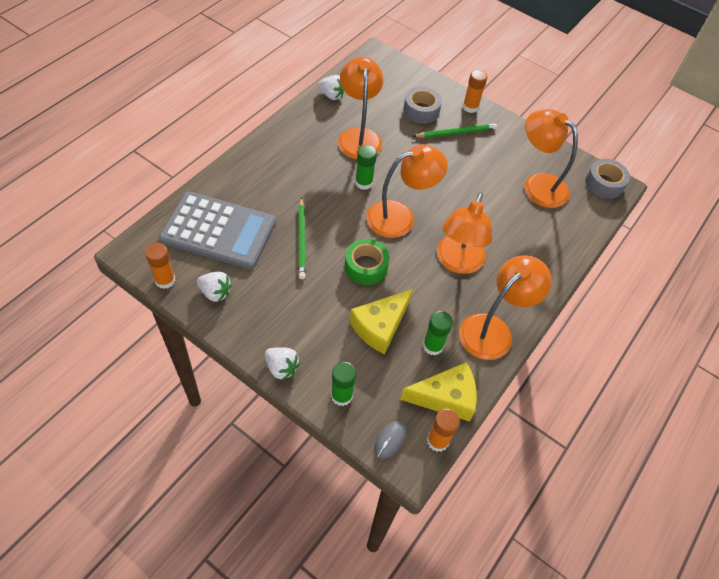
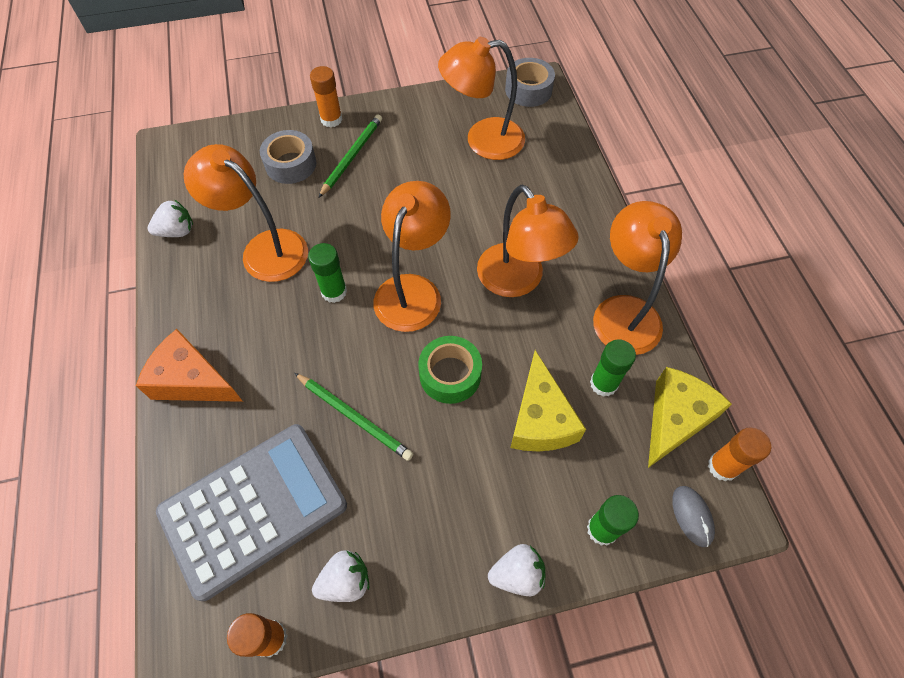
camera: 45 degrees left, 5 degrees up
(259, 160) = (192, 380): none -> orange cheese

